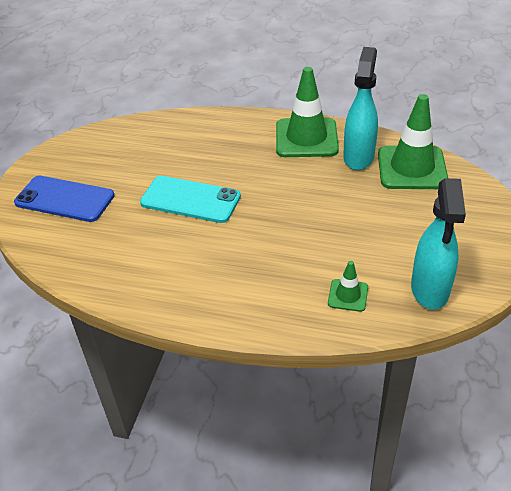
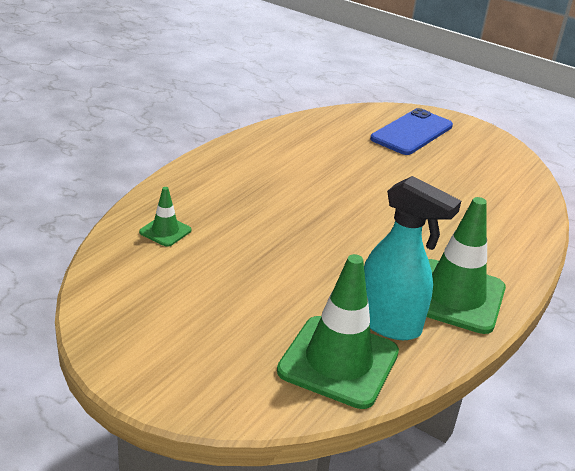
camera: 105 degrees right, 10 degrees down
(190, 200) = (372, 189): turquoise phone -> none
(429, 290) = (124, 281): turquoise spray bottle -> none

